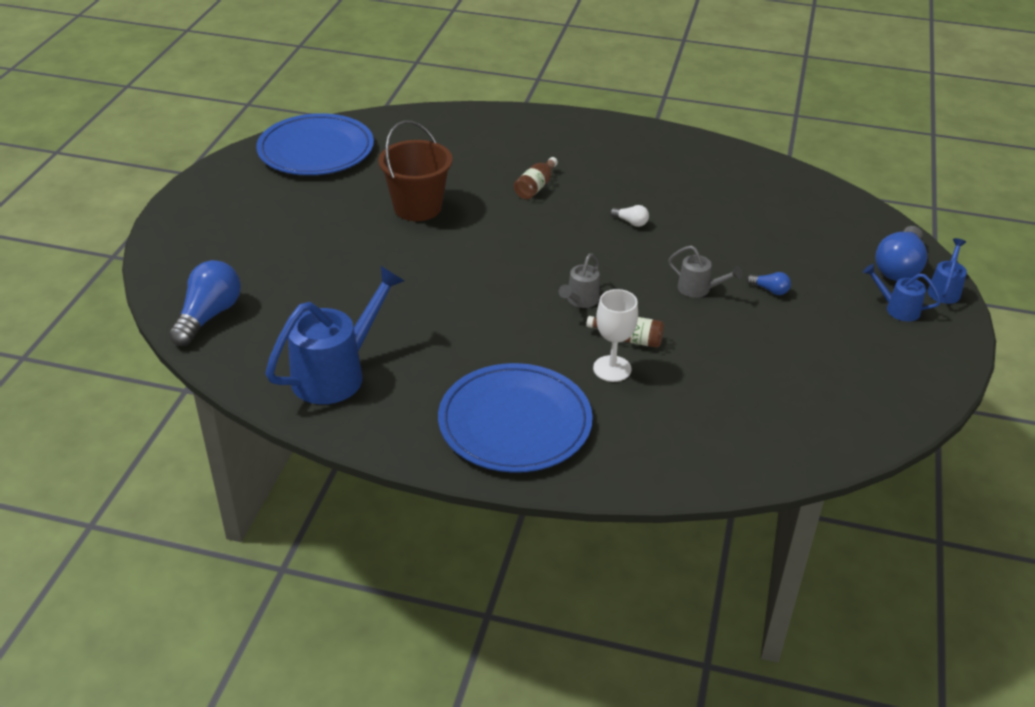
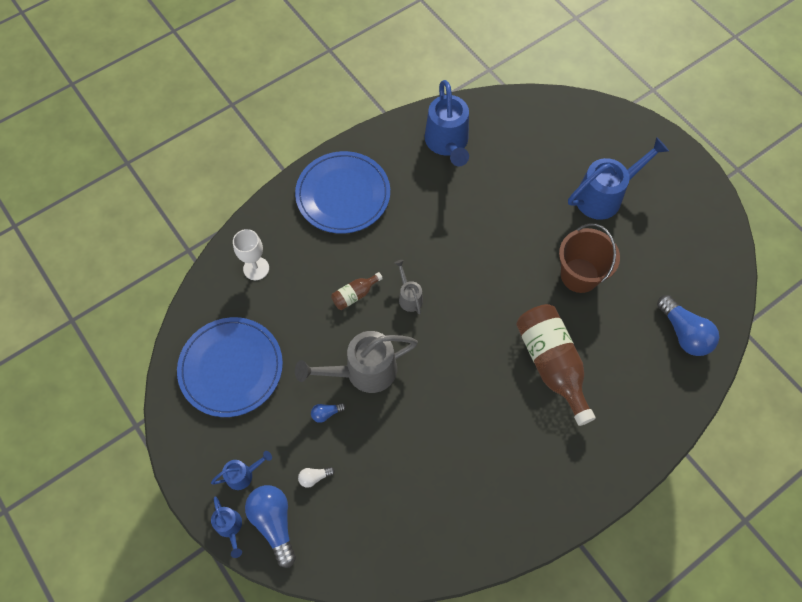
camera: 130 degrees right, 25 degrees up
(209, 316) = (544, 114): blue light bulb -> blue light bulb (684, 333)
(295, 228) = (605, 196): none -> blue watering can
(316, 150) = (701, 259): blue plate -> blue plate (231, 368)
(535, 187) = (551, 364): brown bottle -> brown bottle, size x2.14
(612, 369) = (340, 267): white goblet -> white goblet (256, 268)
(631, 222) = (463, 392): white light bulb -> white light bulb (314, 477)
(699, 289) = (363, 371): grey watering can -> grey watering can, size x2.00

